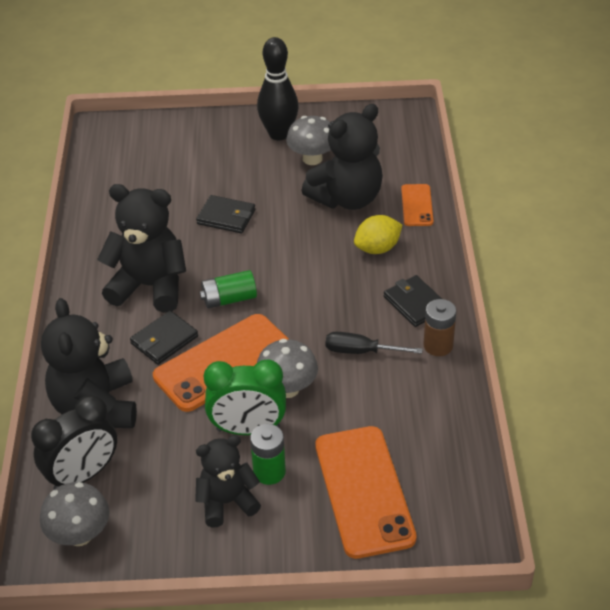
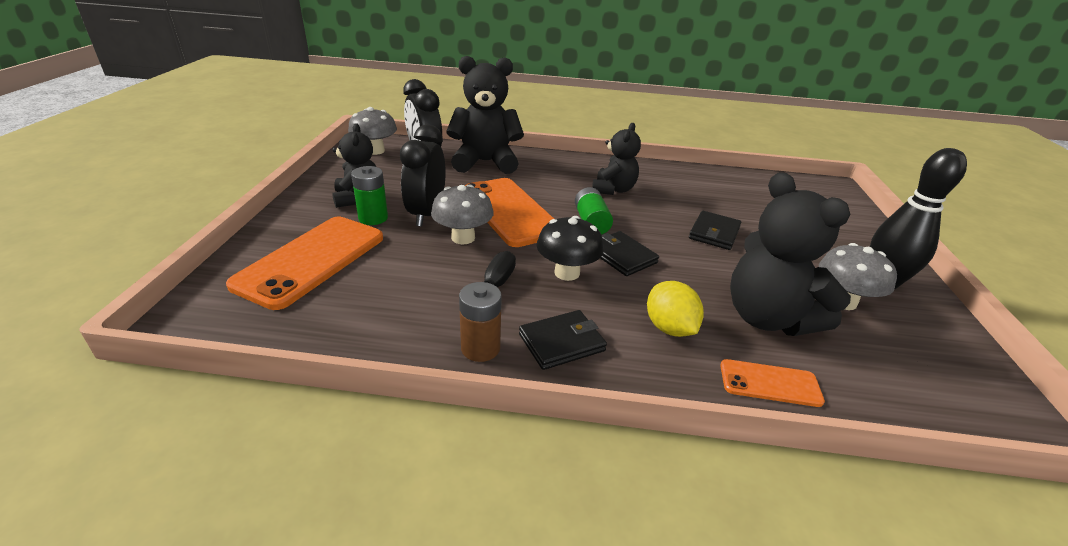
camera: 95 degrees right, 10 degrees down
(149, 286) = (613, 190): black teddy bear -> black teddy bear, size x0.63
(164, 340) = (546, 190): black wallet -> black wallet (622, 256)
(248, 429) = (426, 214): green clock -> black clock
(324, 308) = (567, 273): none -> black mushroom
(364, 491) = (311, 260): orange phone -> orange phone turned 60 degrees counterclockwise

